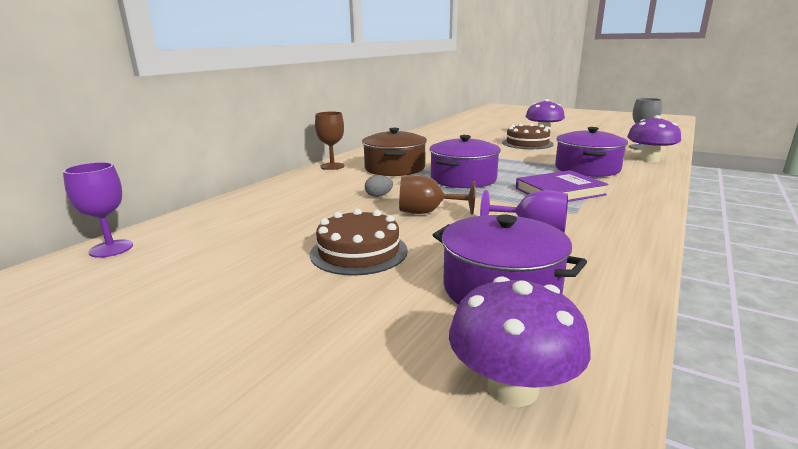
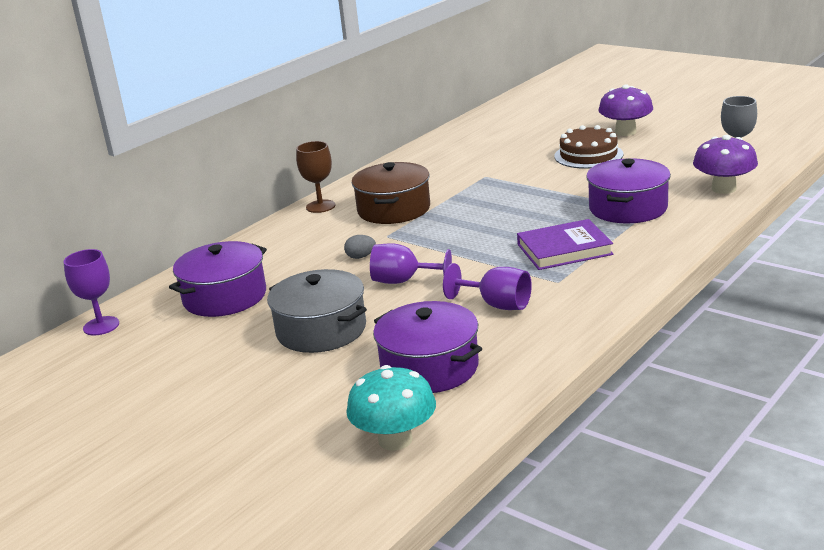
camera: 10 degrees right, 5 degrees up
(359, 252) = (321, 330): brown cake -> grey pot
(427, 212) = (403, 281): brown goblet -> purple goblet
(463, 179) = (466, 228): purple pot -> purple pot (225, 297)
(512, 388) = (395, 440): purple mushroom -> turquoise mushroom

